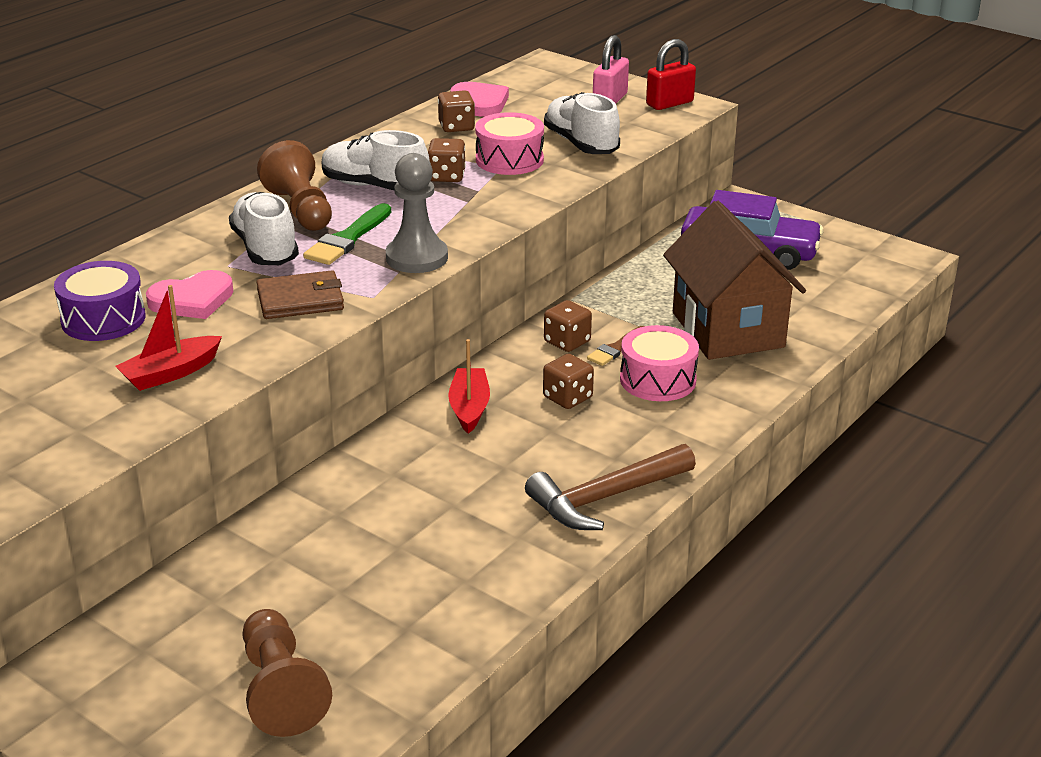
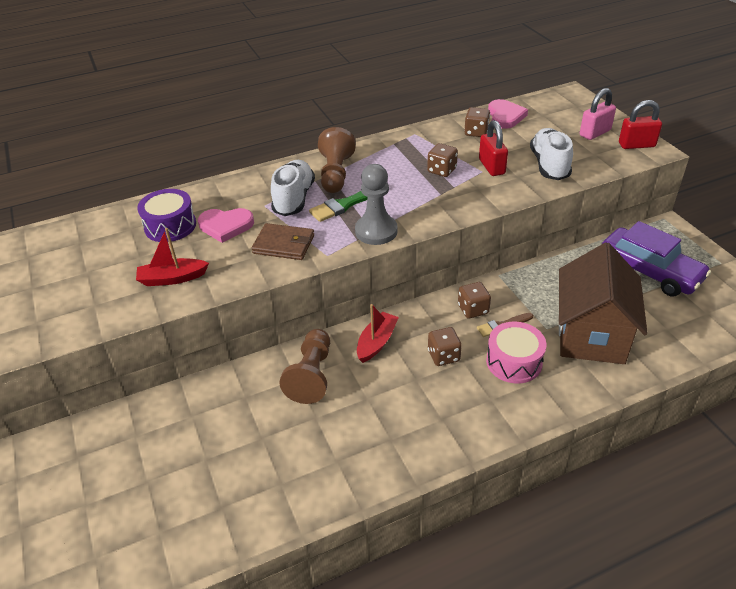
camera: 30 degrees right, 10 degrees up
(281, 690) = (122, 523): brown pawn -> brown pawn (311, 375)
(374, 186) = (392, 167): white shoe -> none
(509, 160) = (491, 167): pink drum -> red padlock
(605, 498) = (413, 451): brown hammer -> none

